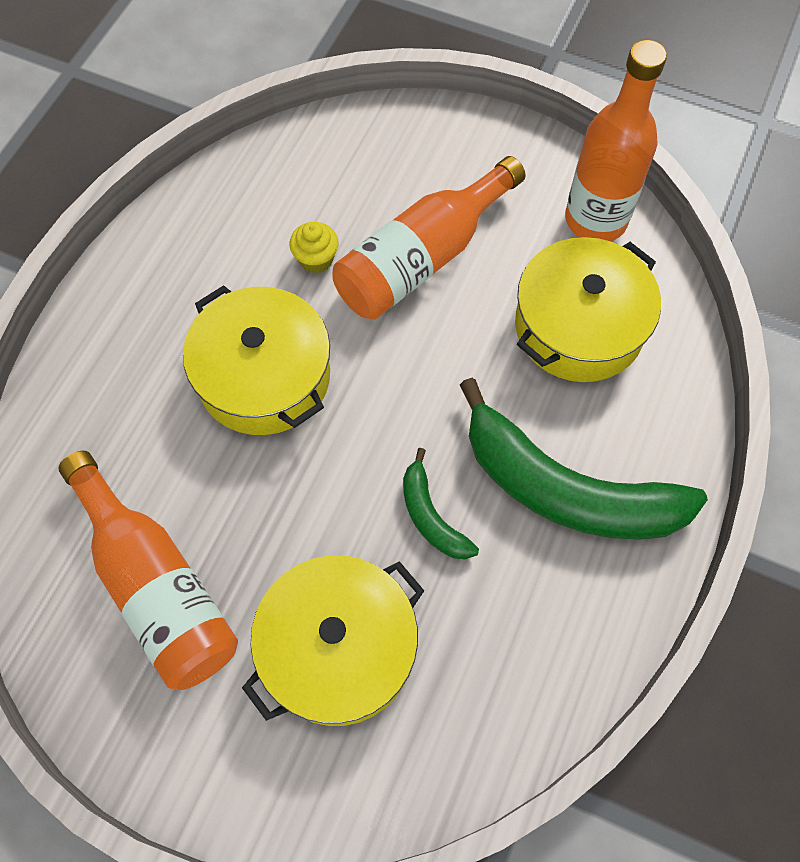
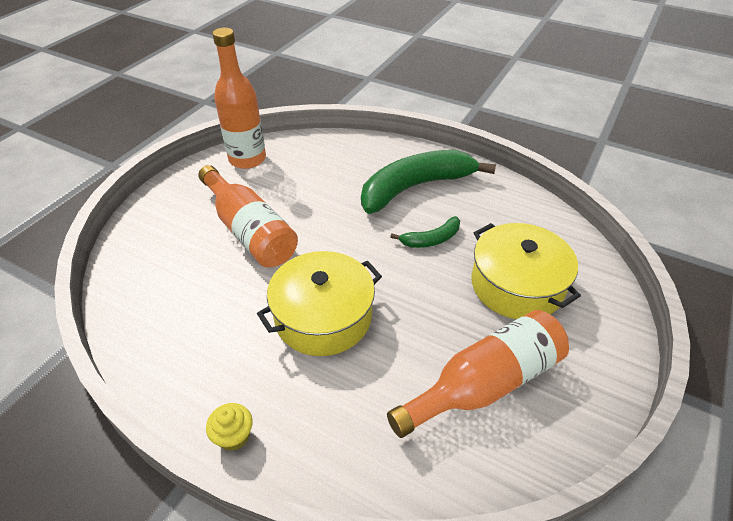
camera: 85 degrees left, 20 degrees down
(316, 259) = (232, 284): yellow cupcake -> yellow cupcake (234, 436)
(565, 489) = (416, 187): green banana -> green banana turned 150 degrees counterclockwise
(579, 326) = (316, 172): yellow pot -> none

